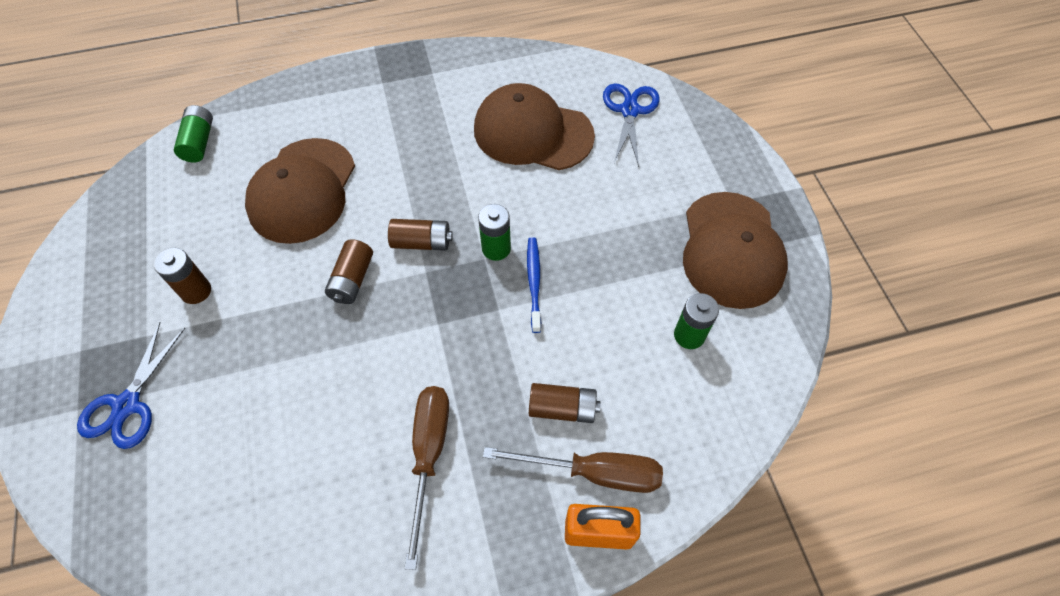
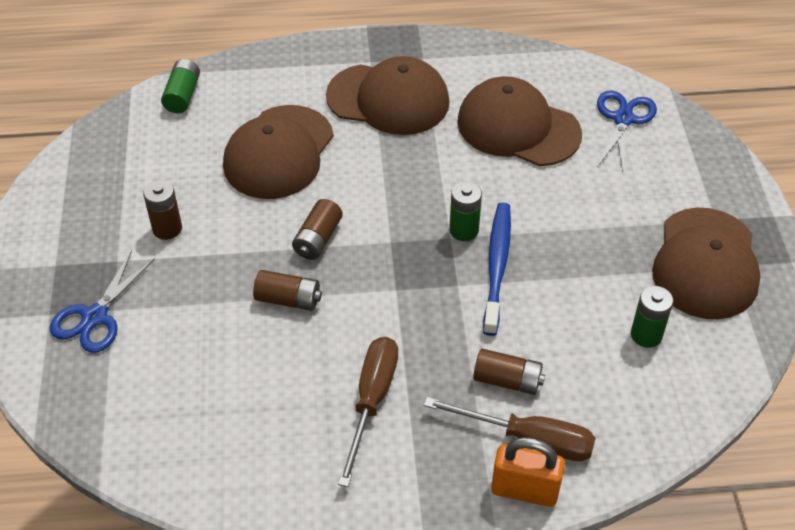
camera: 10 degrees right, 10 degrees down
(404, 120) = (388, 99): none -> brown cap
(421, 242) = (390, 215): brown battery -> brown battery (288, 299)
(534, 282) = (497, 266): blue toothbrush -> blue toothbrush, size x1.52

